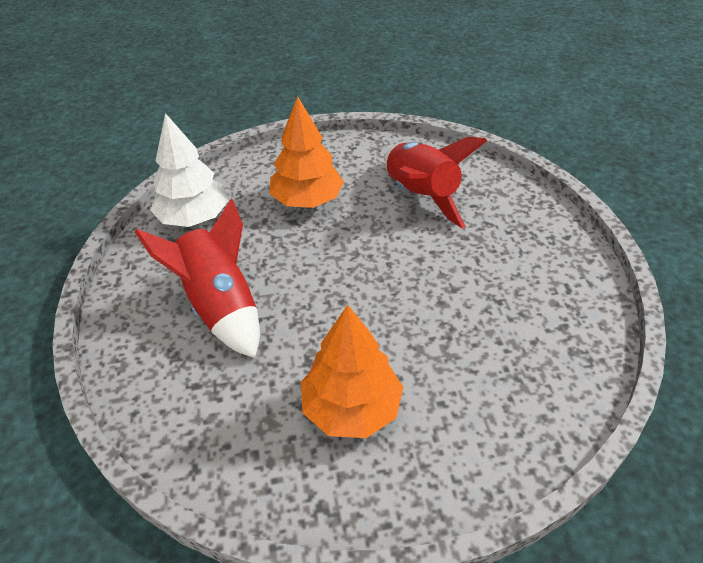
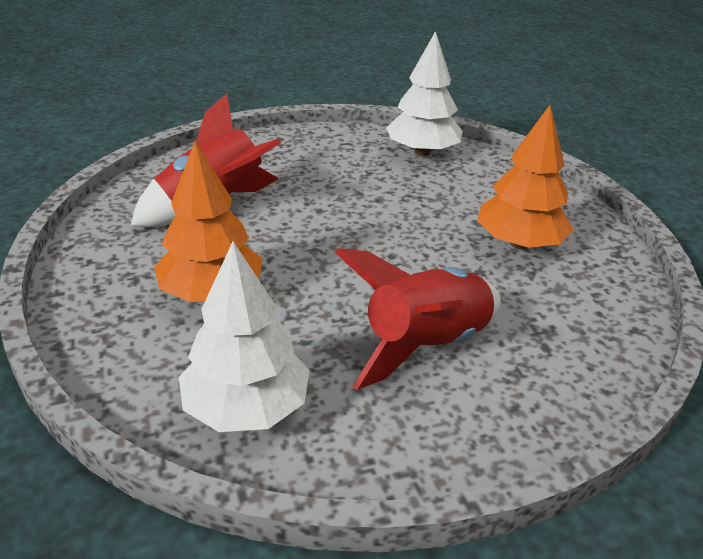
camera: 100 degrees left, 10 degrees down
(558, 356) = (422, 152): none -> white tree

